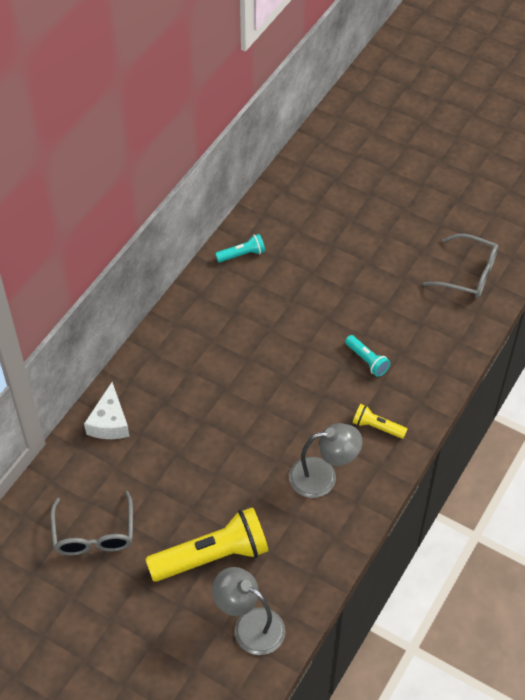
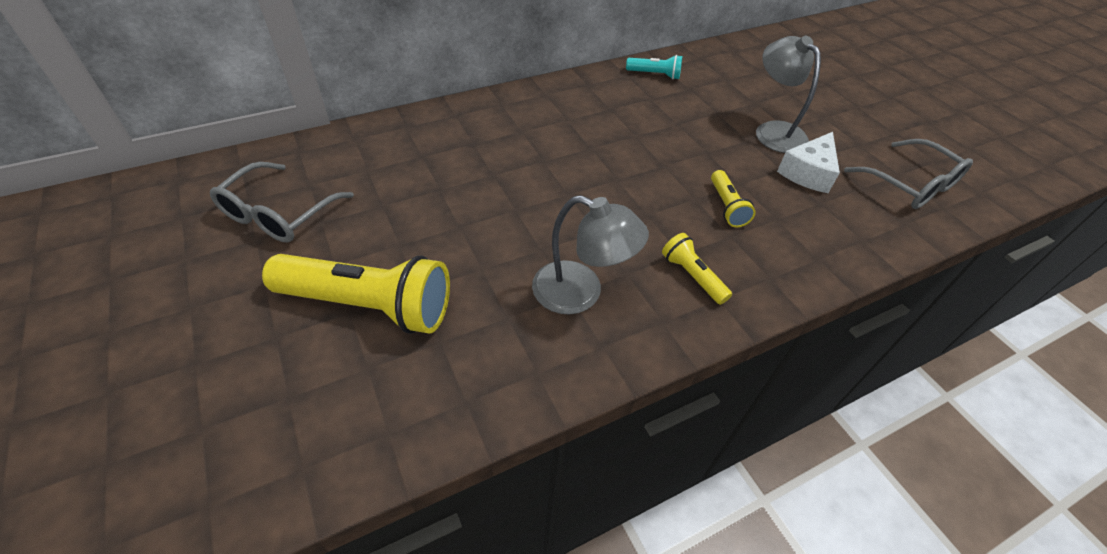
camera: 30 degrees right, 5 degrees down
(109, 422) = (403, 134): white cheese -> white cheese (808, 172)
(250, 625) = (325, 418): grey lamp -> grey lamp (773, 131)
(367, 360) = (727, 206): turquoise flashlight -> yellow flashlight

